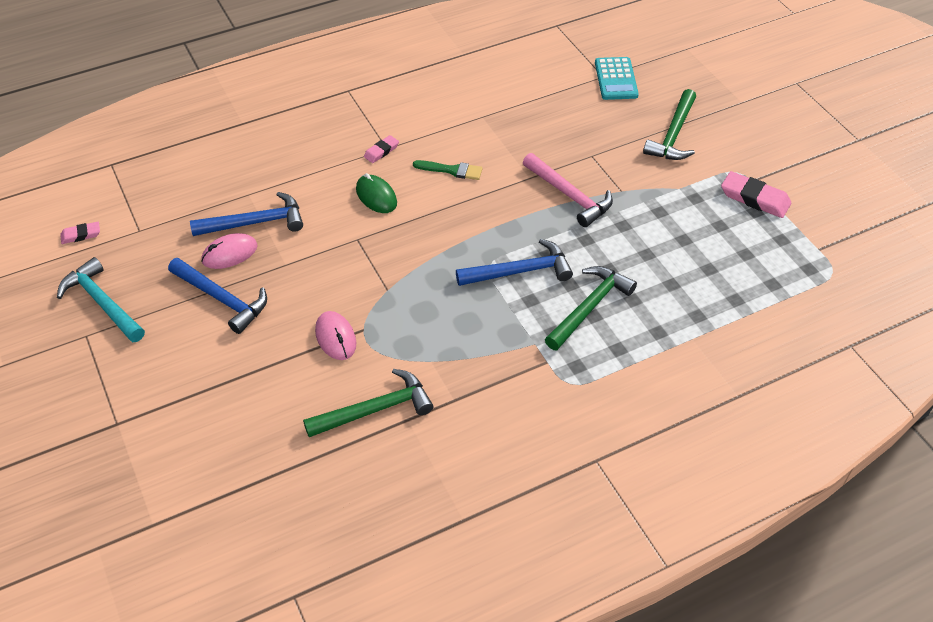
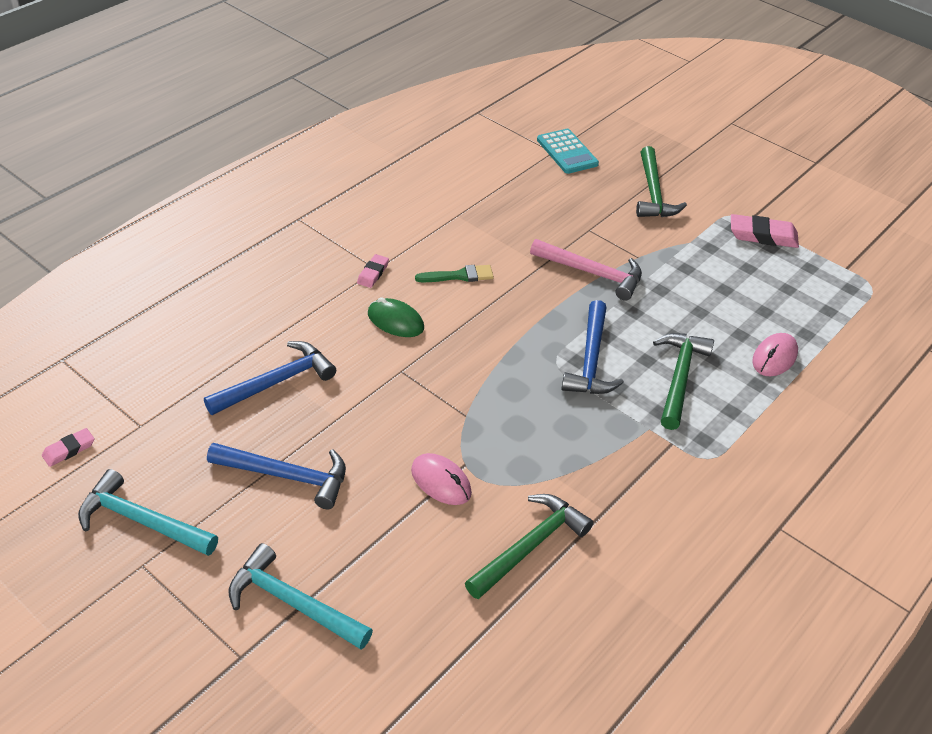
camera: 25 degrees left, 5 degrees down
(173, 396) = (292, 602): none -> turquoise hammer
(230, 254) = (266, 423): pink mouse -> pink mouse (774, 357)
(520, 271) = (590, 360): blue hammer -> blue hammer turned 135 degrees clockwise

